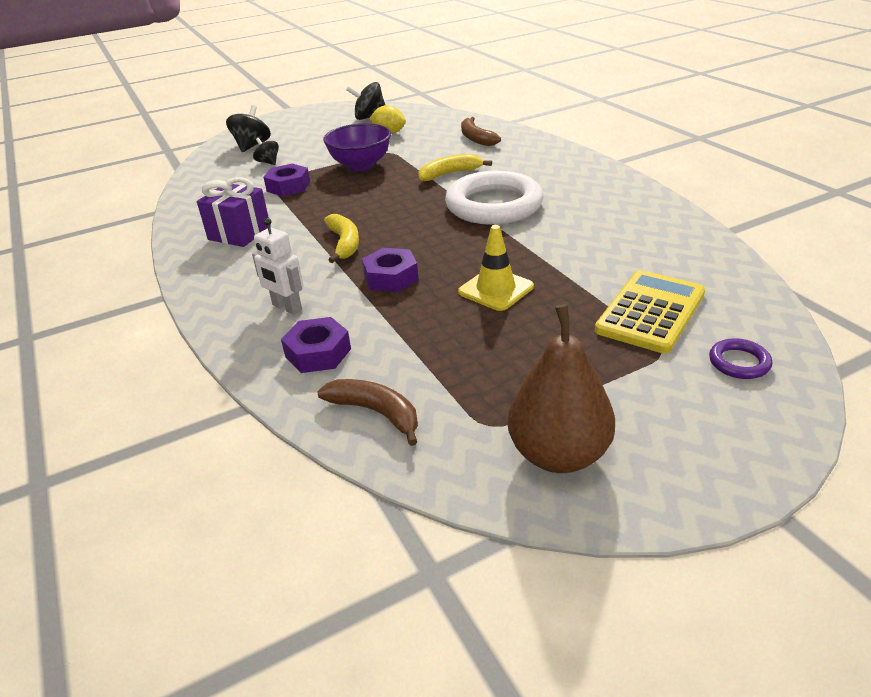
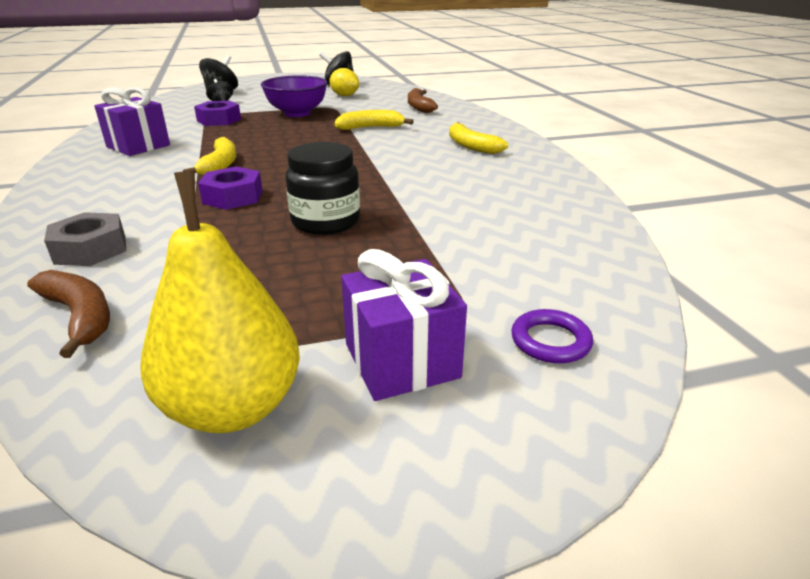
camera: 10 degrees right, 5 degrees down
(286, 307) = (109, 206): white robot -> none
(318, 353) = (90, 249): purple nut -> grey nut
(494, 205) = (390, 154): white ring -> none
(496, 289) = (326, 222): yellow traffic cone -> black jar
(558, 454) = (234, 407): brown pear -> yellow pear
(560, 183) = (471, 146): none -> yellow banana
(647, 398) = (401, 361): none -> purple gift
(650, 312) = (478, 268): yellow calculator -> none

